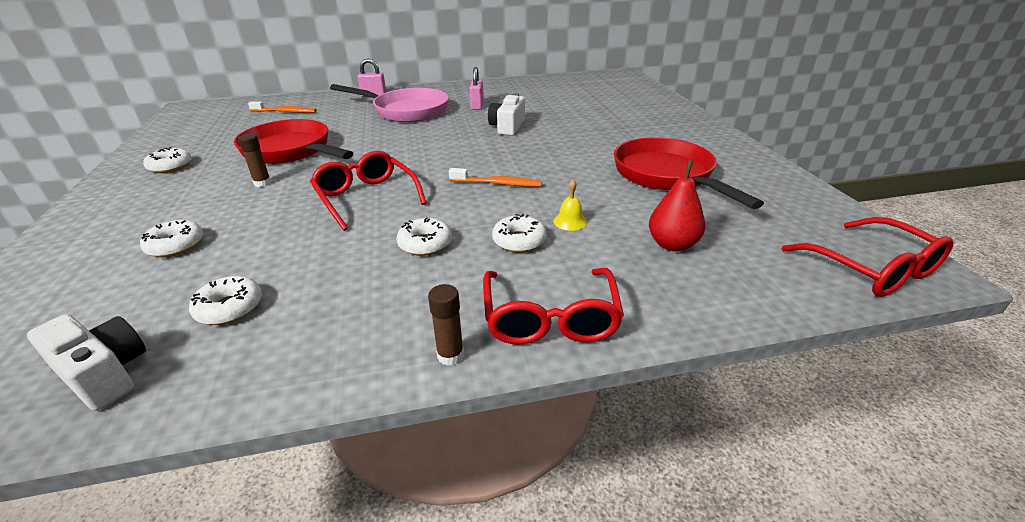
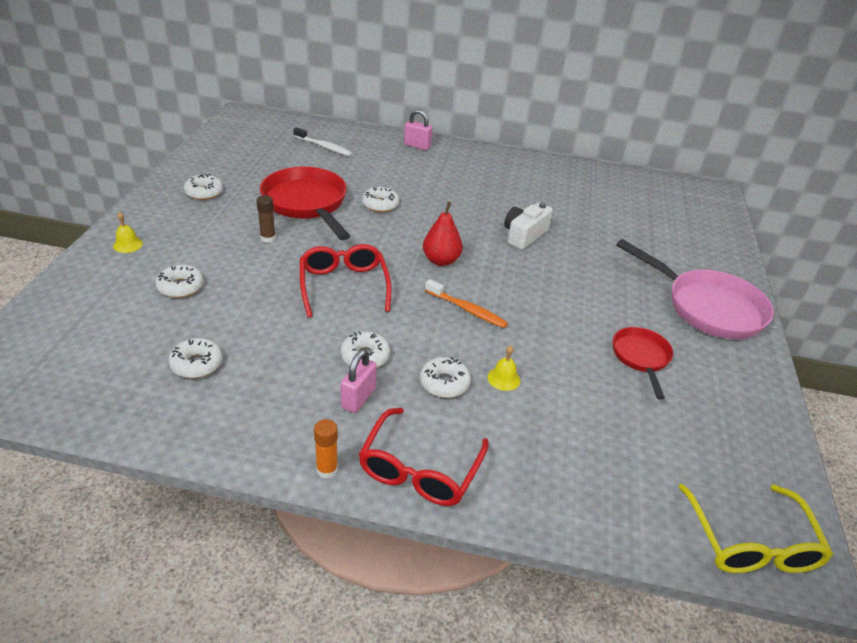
camera: 20 degrees right, 5 degrees up
(89, 227) = (128, 244): none -> yellow bell
(104, 373) = (104, 388): white camera -> none
(285, 112) = (324, 147): orange toothbrush -> white toothbrush
(365, 136) = (380, 204): none -> white donut
(406, 111) = (436, 180): pink pan -> pink pan (707, 307)
(450, 355) = (327, 470): brown glue stick -> orange glue stick
(477, 106) = (512, 194): pink padlock -> pink padlock (358, 398)
(667, 176) = (641, 358): red pan -> red pan, size x0.56
(672, 244) = (578, 440): red pear -> red pear (441, 260)
(872, 269) = (750, 542): red glasses -> yellow glasses

